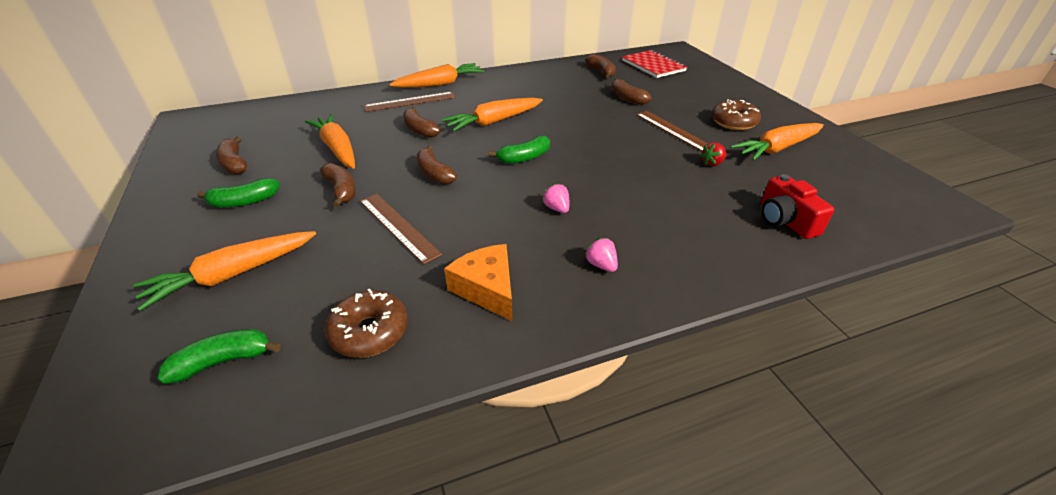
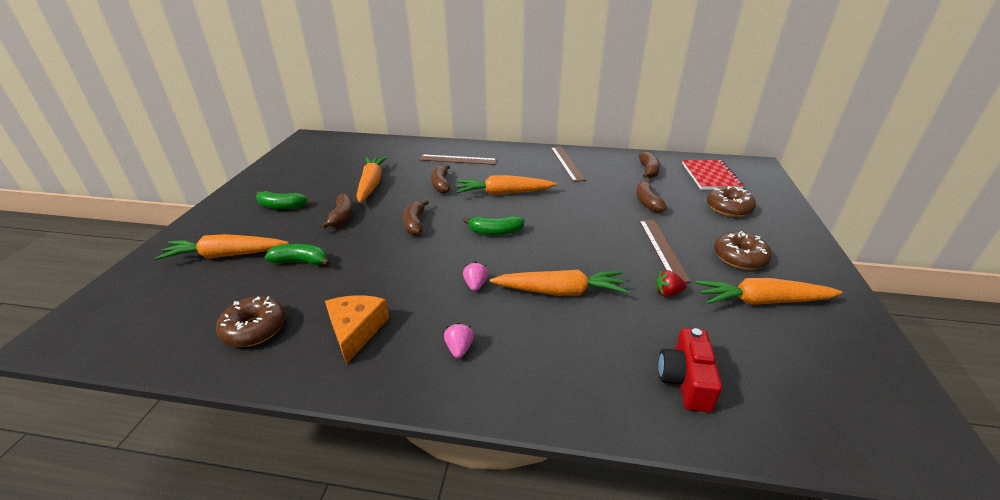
camera: 30 degrees right, 5 degrees down
(223, 361) = (166, 311): green banana -> green banana (301, 262)
(234, 164) = (302, 177): brown banana -> none
(398, 226) = (349, 257): brown ruler -> brown ruler (567, 163)
(440, 84) = (494, 150): orange carrot -> orange carrot (560, 291)
(690, 87) = (728, 208): none -> brown donut

